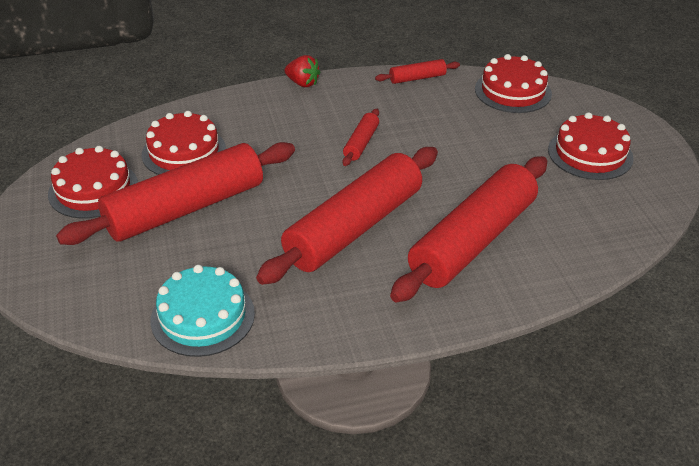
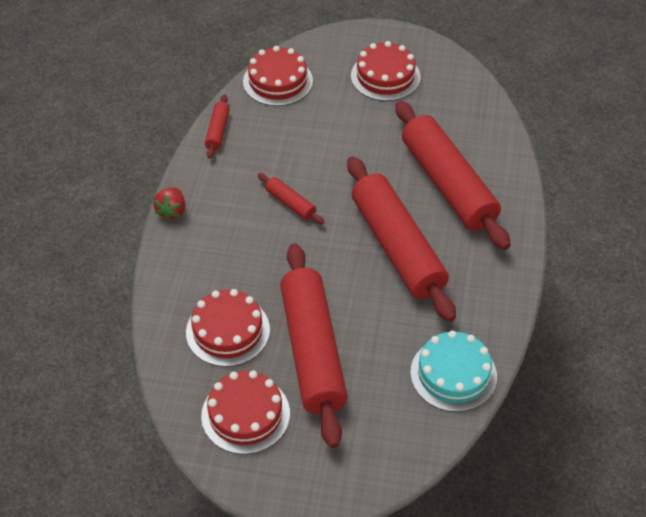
camera: 65 degrees left, 10 degrees up
(302, 83) = (172, 211): red strawberry -> red strawberry turned 135 degrees clockwise

